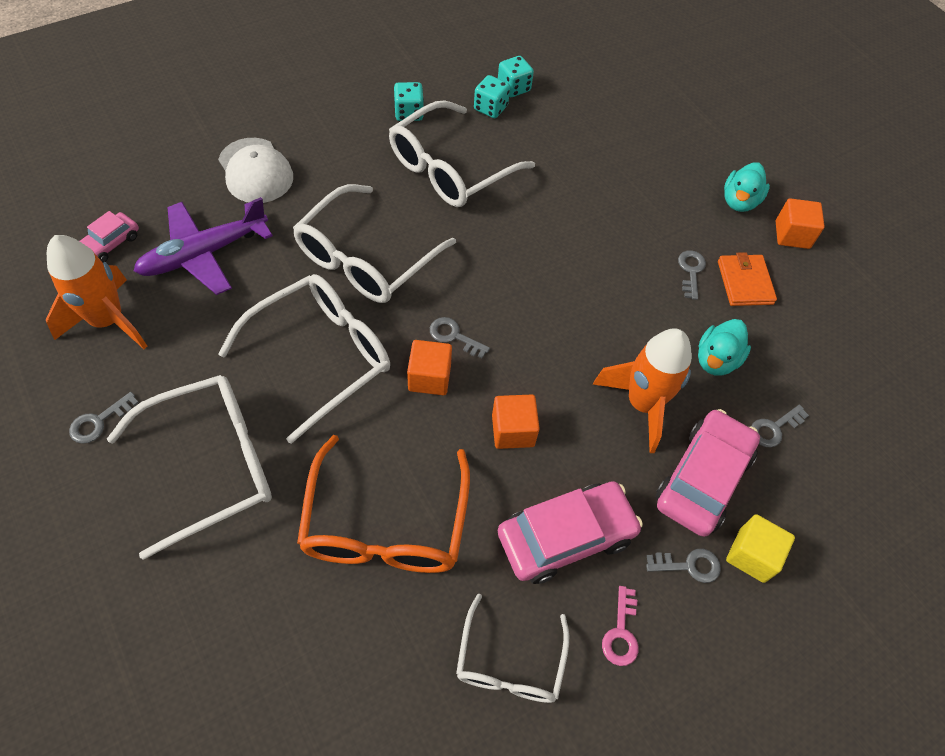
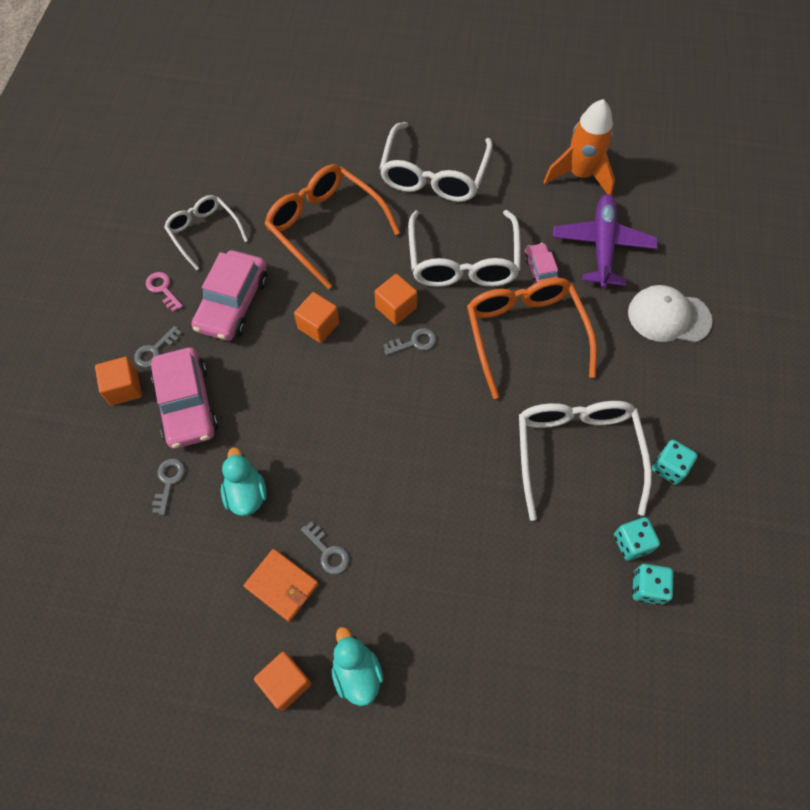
camera: 135 degrees right, 5 degrees up
(99, 421) = (506, 142): grey key -> none
(110, 244) = (650, 202): pink car -> pink car (540, 271)
(366, 259) = (525, 334): white glasses -> orange glasses
(642, 404) = (264, 414): orange rocket -> none
(752, 555) = (124, 388): yellow cube -> orange cube

